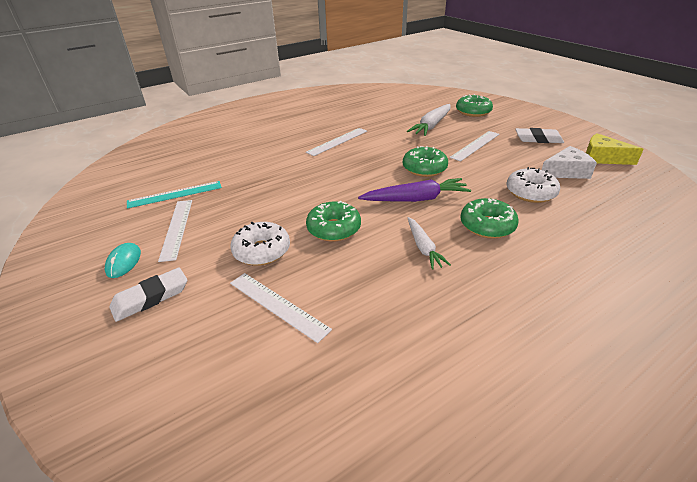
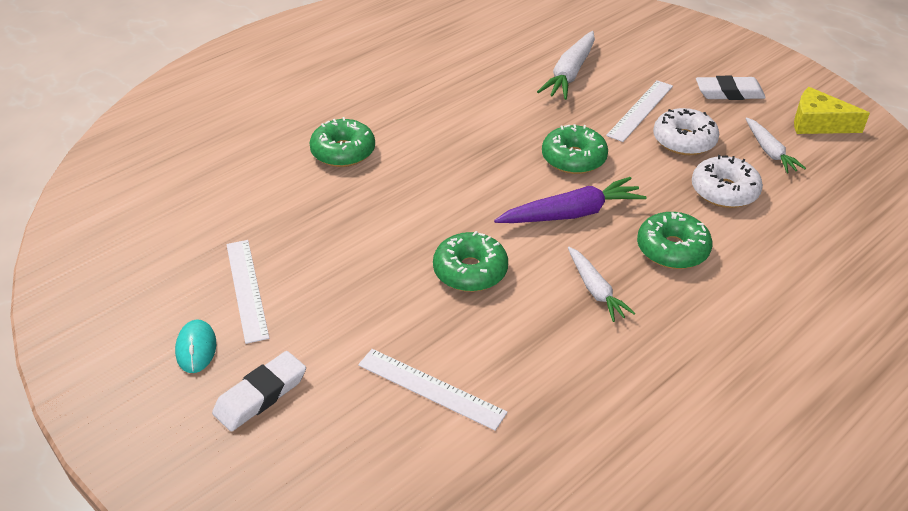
camera: 10 degrees left, 5 degrees up
(175, 194) = (216, 231): turquoise ruler -> none
(262, 251) = (382, 314): white donut -> white donut (684, 141)
(337, 141) = (432, 114): white ruler -> none
(473, 112) = (629, 41): green donut -> green donut (343, 152)
(566, 172) = (769, 151): white cheese -> white carrot

